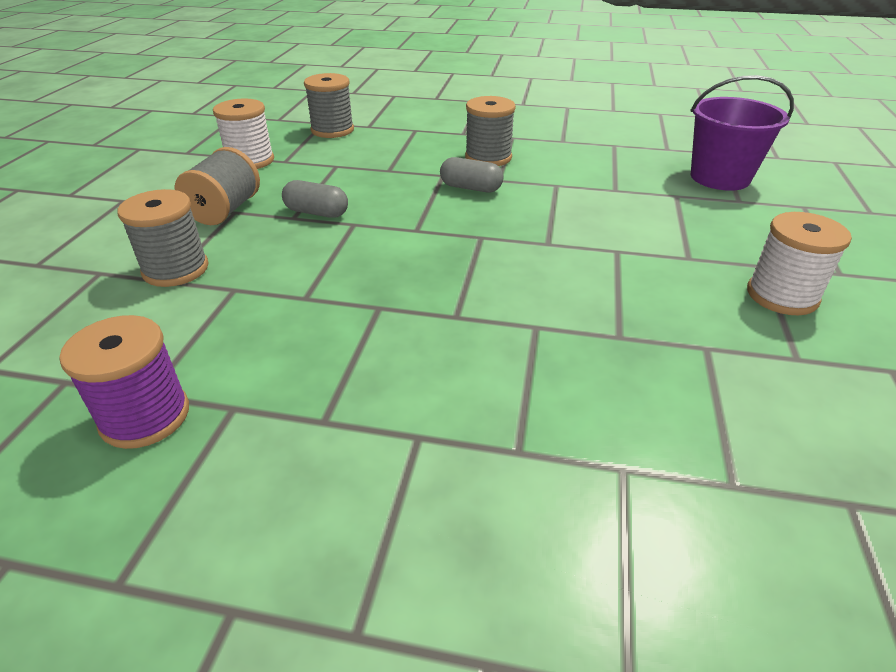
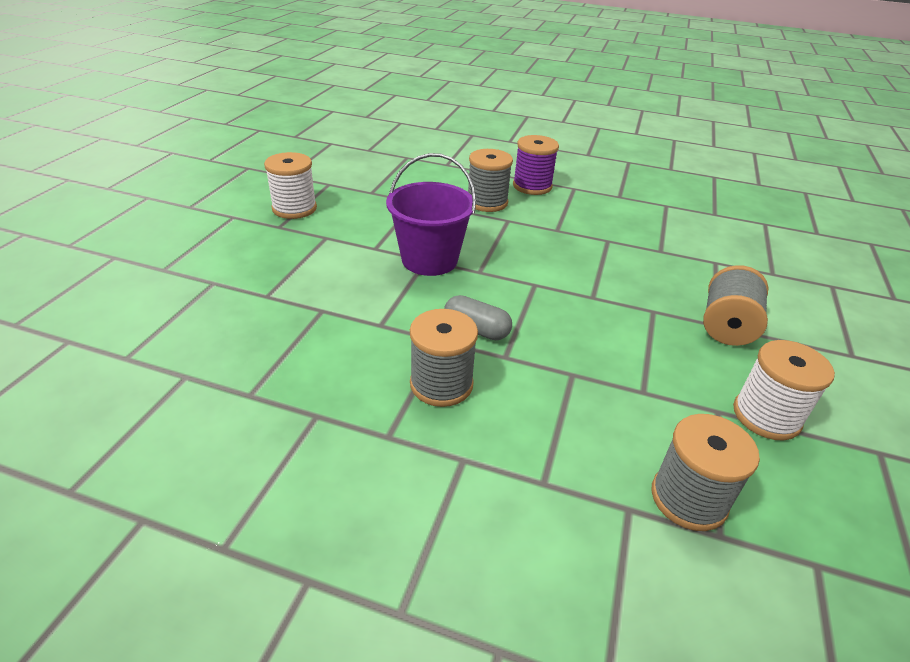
camera: 175 degrees left, 0 degrees up
(145, 417) = (659, 197): purple spool -> purple spool (532, 186)
(176, 269) = (716, 269): grey spool -> grey spool (487, 202)
(317, 212) = (632, 313): grey capsule -> none
(720, 177) = (190, 314): purple bucket -> purple bucket (429, 260)

